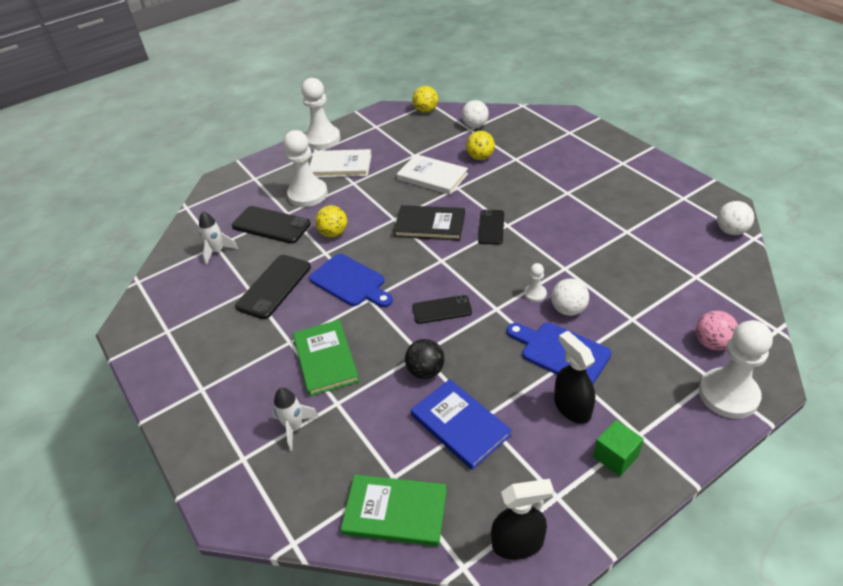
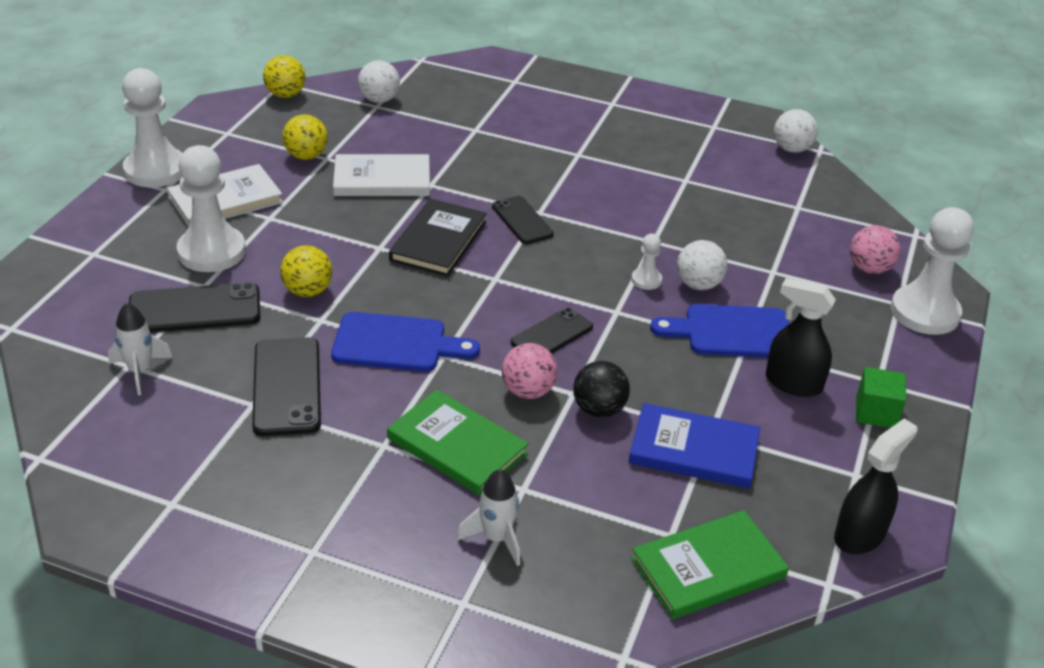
camera: 40 degrees left, 5 degrees down
(395, 341) = (528, 391): none -> pink ball
(430, 225) = (438, 241): black book -> black book turned 45 degrees counterclockwise
(480, 157) = (425, 139): yellow ball -> yellow ball (306, 156)

